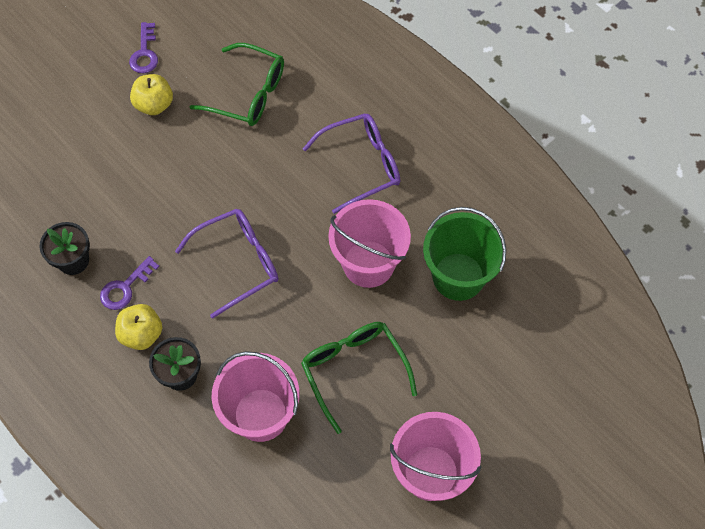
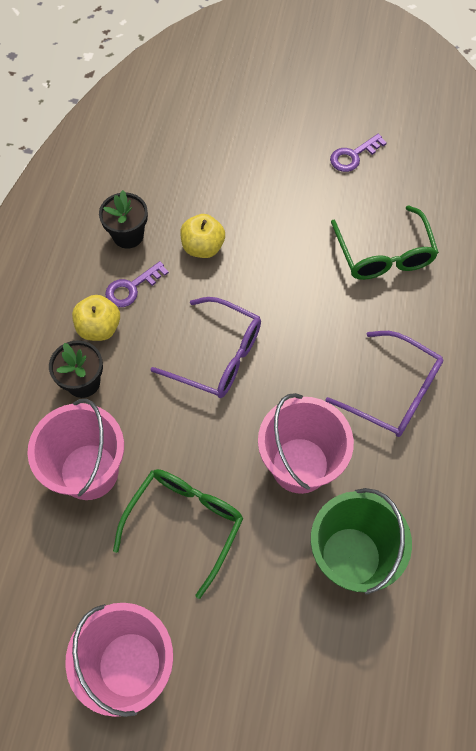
camera: 55 degrees right, 0 degrees up
(125, 287) = (132, 288): purple key -> purple key turned 45 degrees counterclockwise
(154, 104) = (312, 194): yellow apple -> yellow apple (203, 247)

